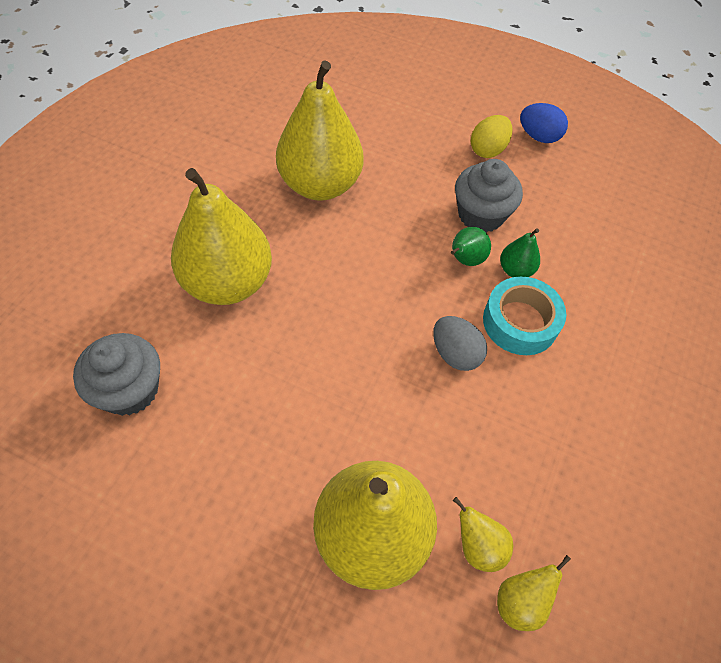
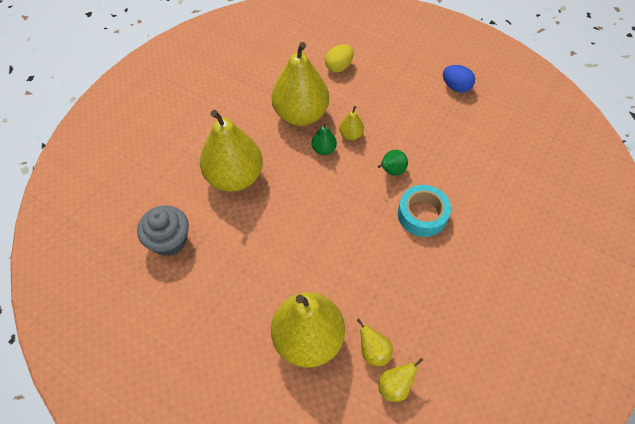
camera: 10 degrees right, 0 degrees up
(398, 211) = (351, 135): none -> yellow pear
(455, 354) = (376, 232): grey egg -> none
(480, 215) = (406, 141): grey cupcake -> none
(487, 150) = (418, 95): yellow egg -> yellow egg (339, 67)
(515, 270) = (424, 180): green pear -> green pear (323, 149)

